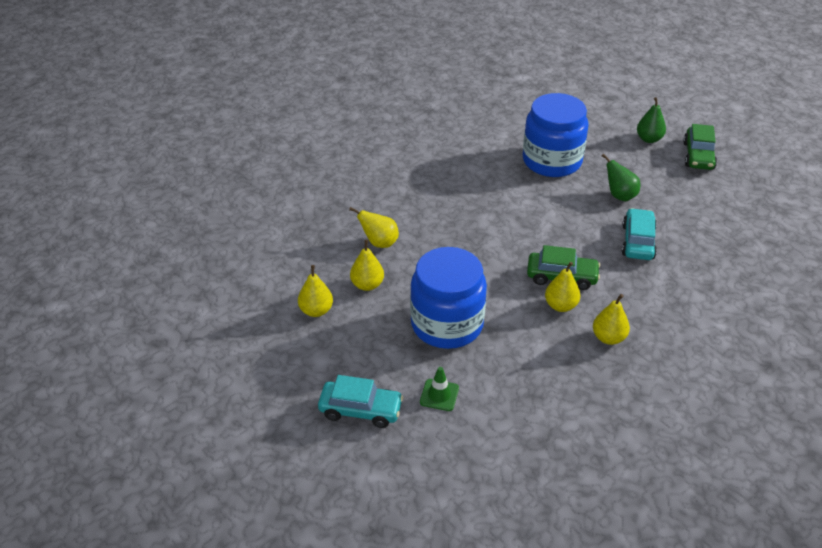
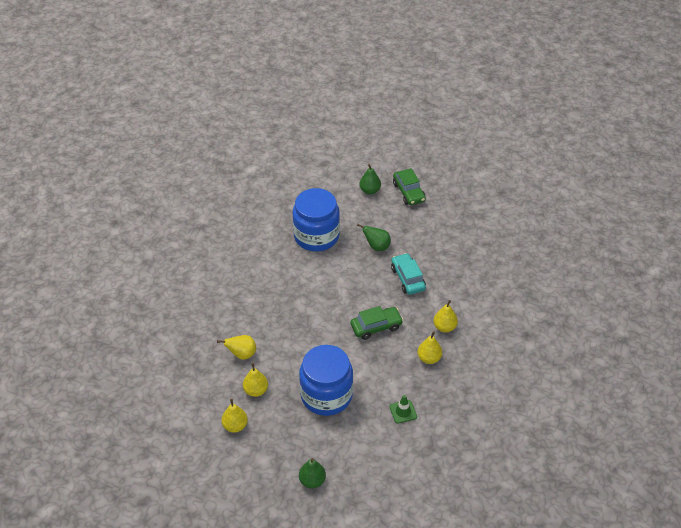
camera: 30 degrees left, 5 degrees up
(360, 410) = (312, 481): turquoise car -> green pear
(439, 395) = (353, 447): green traffic cone -> green traffic cone (403, 412)
(560, 306) = (388, 348): yellow pear -> yellow pear (444, 327)

